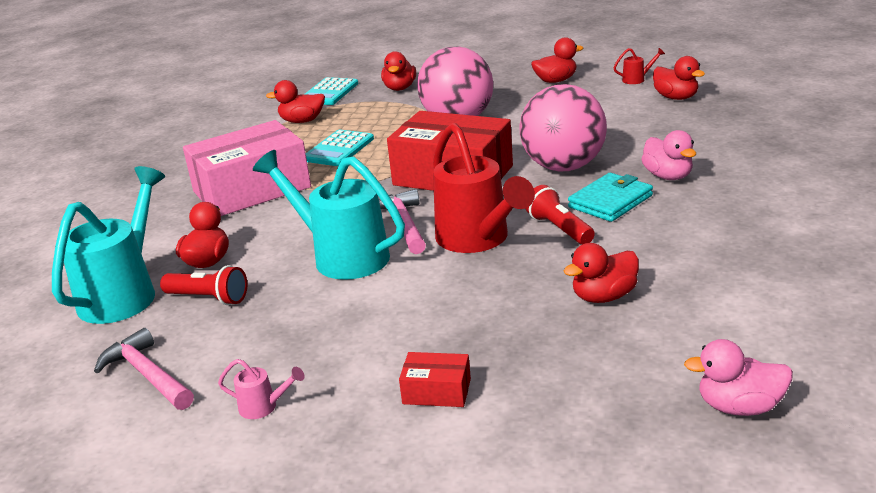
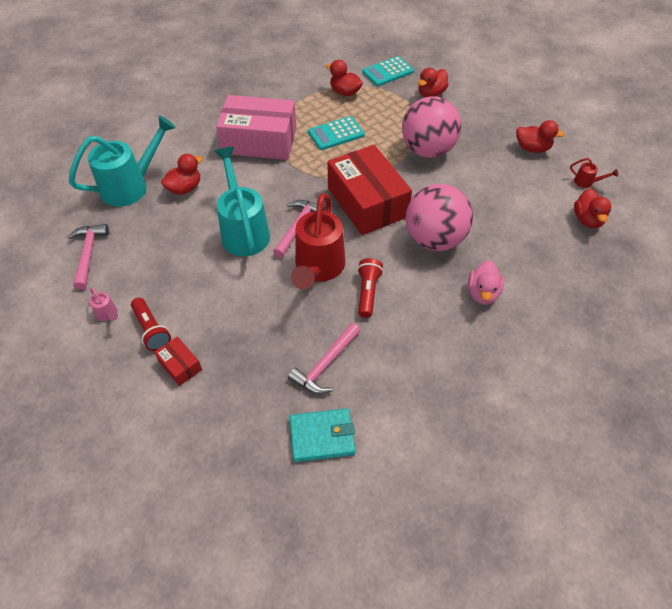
camera: 35 degrees right, 25 degrees up
(208, 298) = (159, 218): red flashlight -> red flashlight (151, 330)
(604, 297) = (325, 365): red duck -> pink hammer
(610, 201) = (422, 290): turquoise wallet -> turquoise wallet (322, 436)
(739, 407) = (290, 497): pink duck -> none

